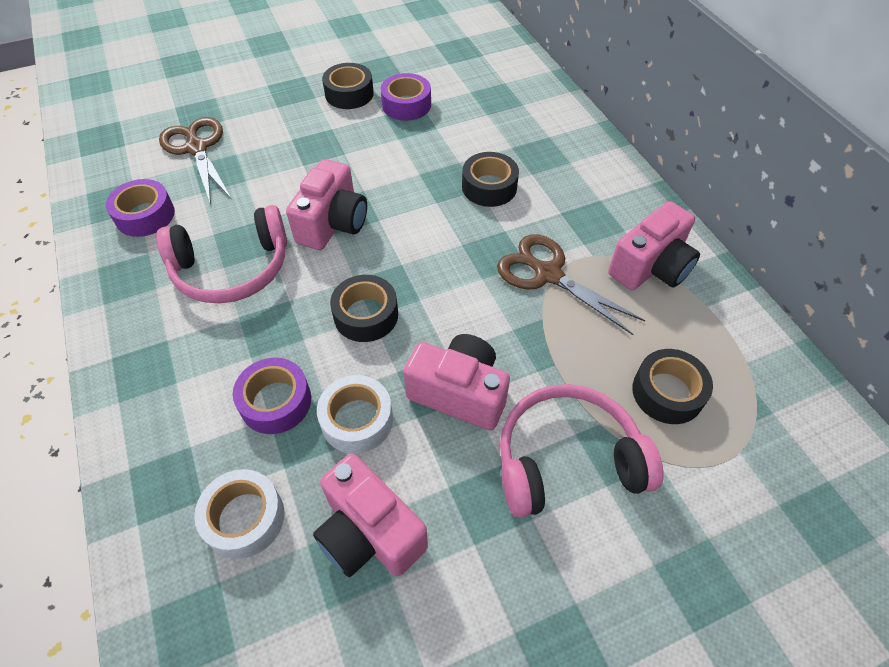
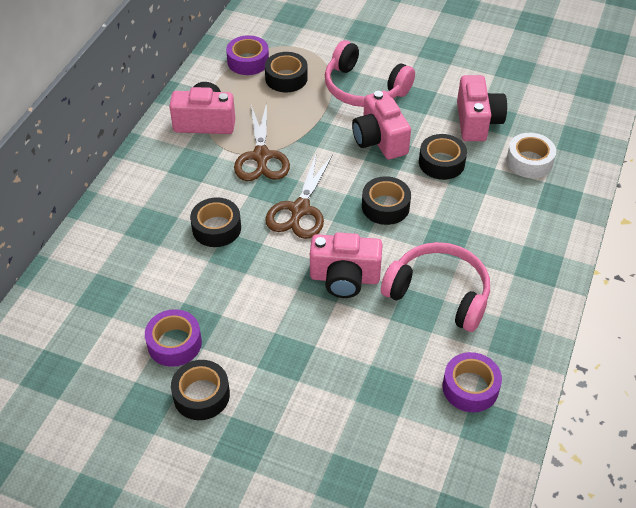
camera: 135 degrees left, 5 degrees down
(197, 148) = (381, 432): brown scissors -> brown scissors (300, 209)
(276, 402) = (475, 198): purple tape -> purple tape (248, 61)
(333, 224) = (344, 278): pink camera -> pink camera turned 150 degrees counterclockwise
(357, 420) = (441, 163): white tape -> black tape

